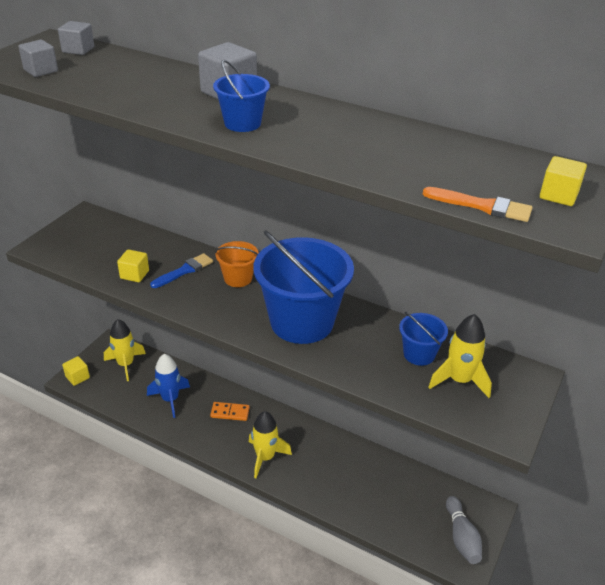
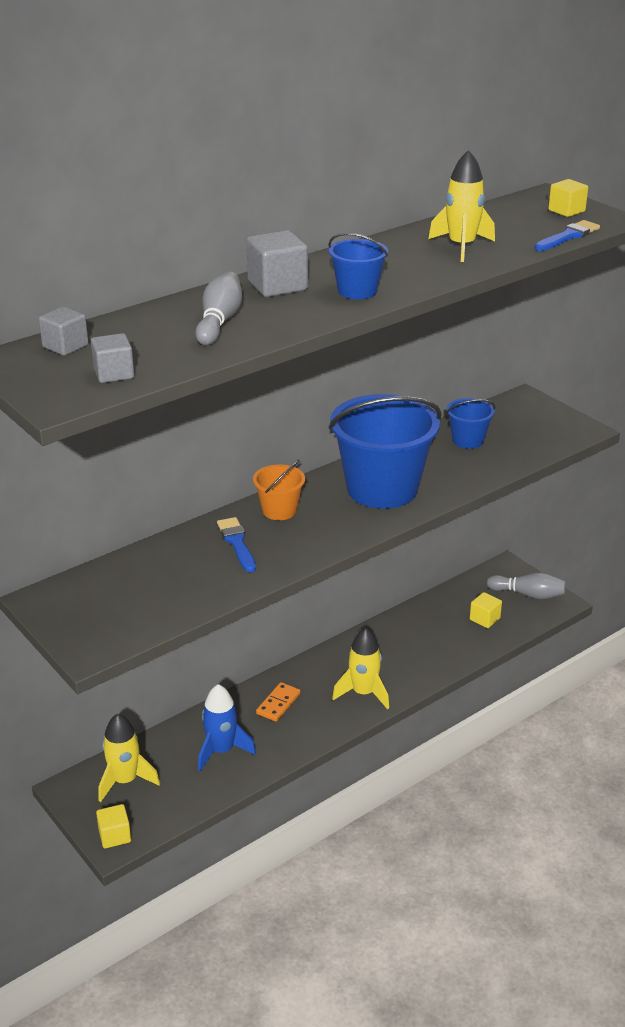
camera: 65 degrees left, 5 degrees down
(134, 274) = (217, 580): yellow cube -> yellow cube (484, 619)
(145, 85) = (219, 322): none -> grey bowling pin
(459, 380) = (512, 431): yellow rocket -> yellow rocket (461, 247)
(482, 206) = (568, 236): orange brush -> blue brush

